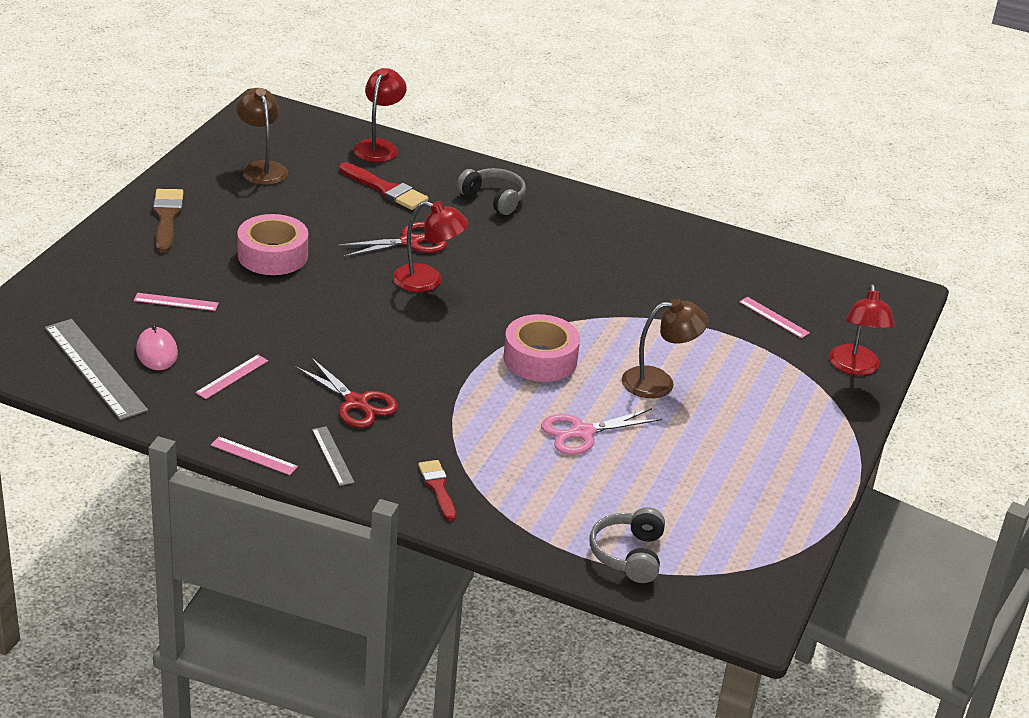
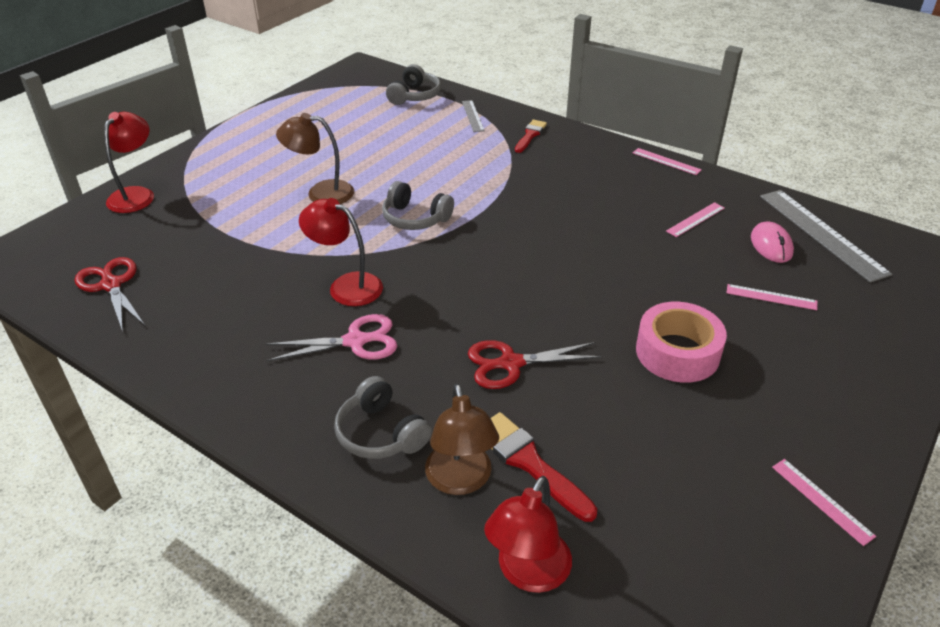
camera: 165 degrees left, 5 degrees up
(167, 218) = (826, 423): brown brush -> none
(262, 168) = (717, 524): brown lamp -> brown lamp (460, 480)
(332, 456) = (606, 158): grey ruler -> grey ruler (472, 116)
(356, 403) = (586, 192): red scissors -> red scissors (111, 285)
(428, 281) = (501, 306): red lamp -> red lamp (346, 286)
(438, 487) = (530, 135): red brush -> red brush turned 150 degrees counterclockwise
(540, 359) = (415, 218): pink tape -> grey headphones
(582, 433) = (408, 161): pink scissors -> pink scissors (355, 341)
(774, 317) = (162, 244): pink ruler -> pink ruler (821, 501)

